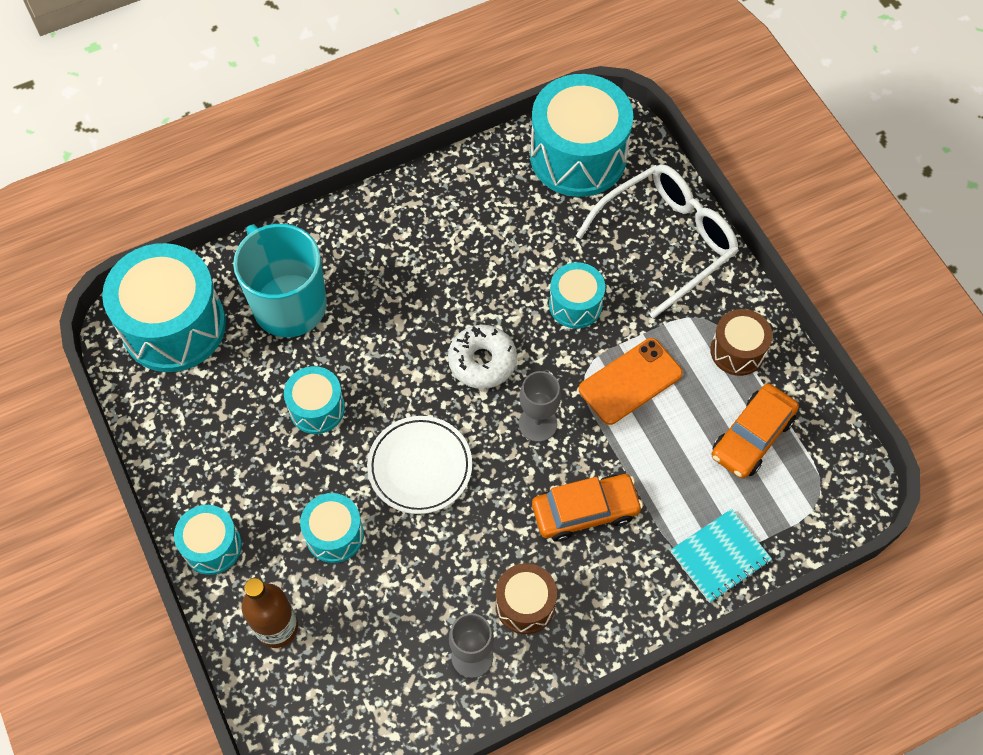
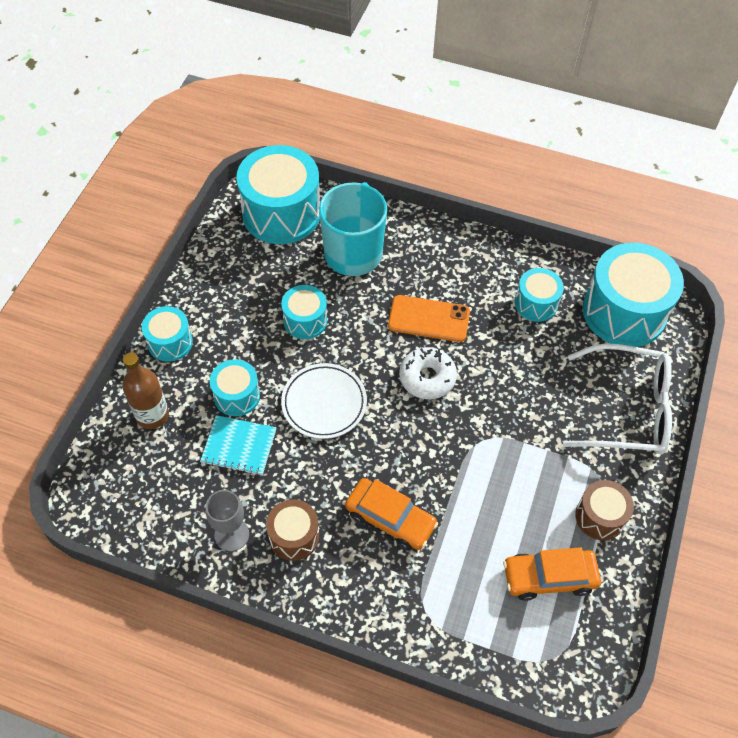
camera: 45 degrees right, 5 degrees down
(538, 424) = (420, 442): grey goblet -> none
(575, 304) = (522, 395): turquoise drum -> turquoise drum (536, 303)
(630, 381) = (506, 471): orange phone -> orange phone (429, 319)
(720, 556) = (443, 628): turquoise notebook -> turquoise notebook (239, 446)

